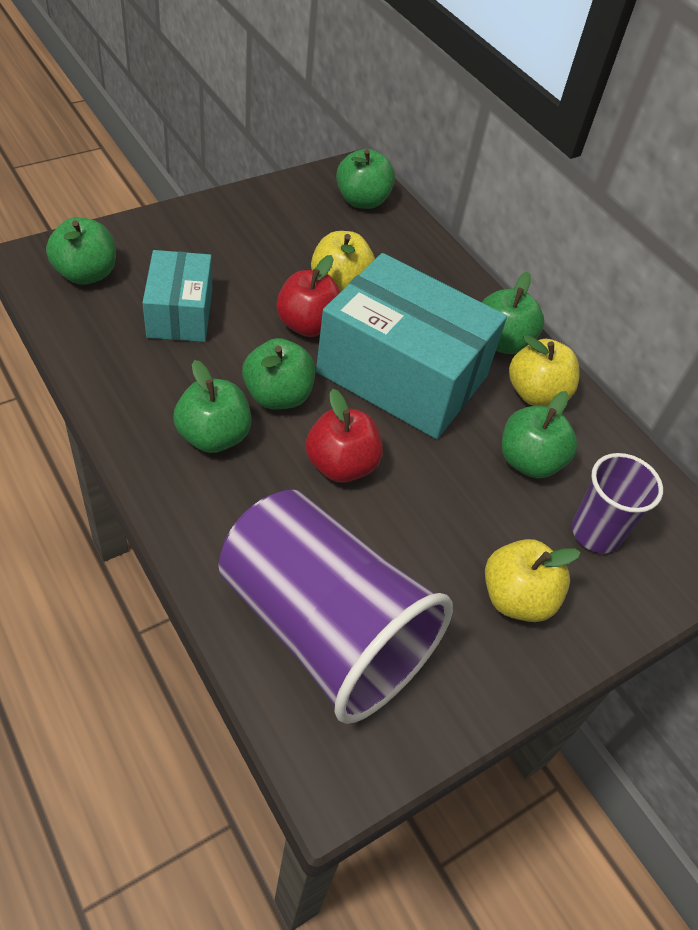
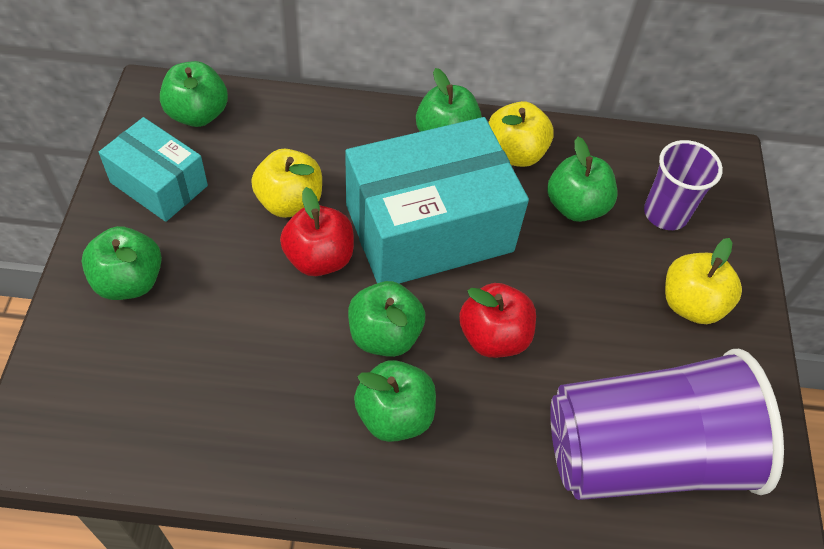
camera: 50 degrees left, 5 degrees up
(86, 274) = (94, 404): green apple -> green apple (129, 281)
(180, 313) = (220, 352): turquoise box -> turquoise box (159, 184)

